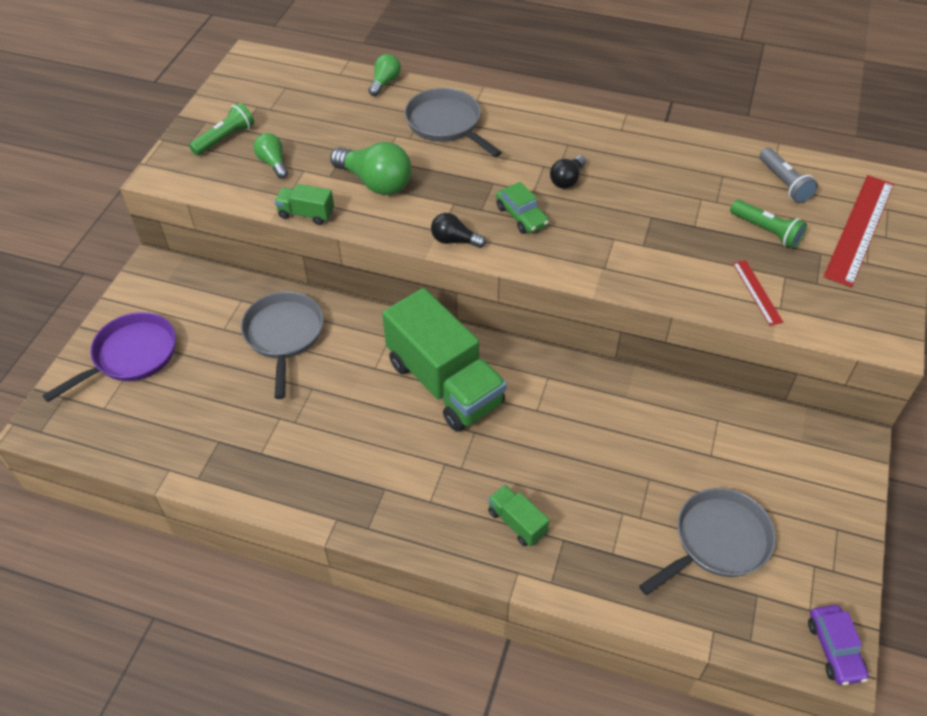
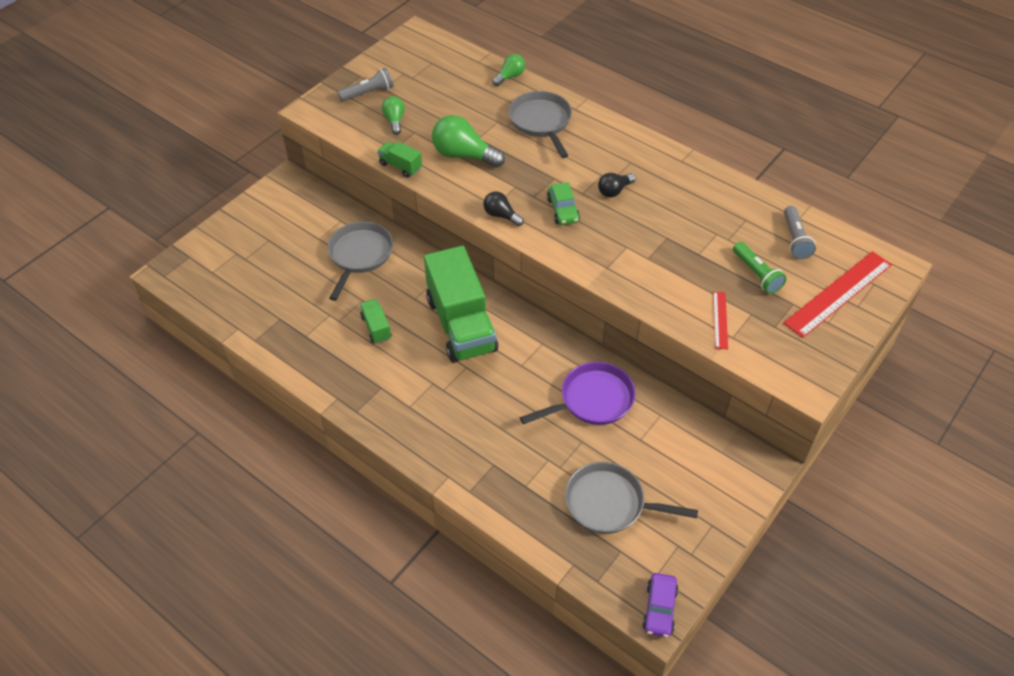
camera: 20 degrees right, 0 degrees up
(131, 356) = (246, 240): purple pan -> purple pan (592, 400)
(225, 138) = (368, 93): green flashlight -> grey flashlight
(376, 182) = (464, 155): green light bulb -> green light bulb turned 150 degrees clockwise
(517, 522) = (465, 441): green truck -> green truck (376, 328)
(717, 541) = (610, 503): grey pan -> grey pan turned 150 degrees counterclockwise

